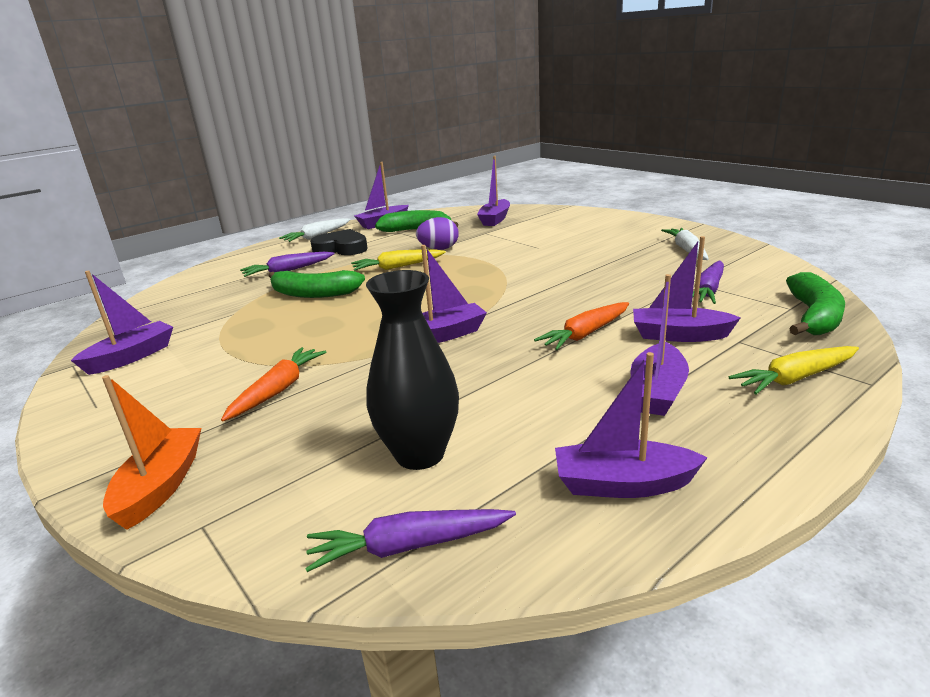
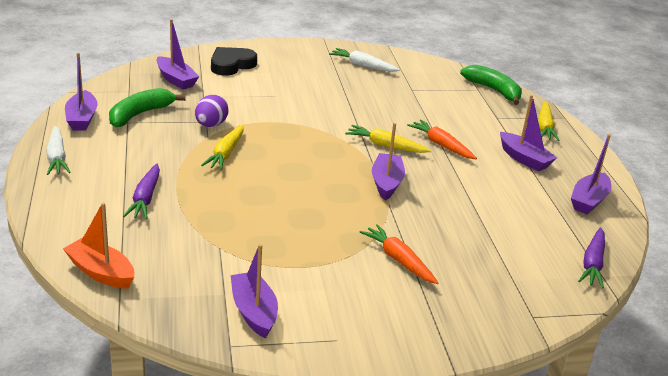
camera: 65 degrees left, 5 degrees up
(161, 486) = (481, 324): orange boat -> orange boat (101, 272)
(313, 294) = (230, 203): green banana -> none
(341, 248) = (124, 158): black heart -> black heart (231, 65)
(420, 454) = (522, 237): black vase -> none
(527, 311) = (386, 146): none -> yellow carrot
(586, 334) = (441, 145): orange carrot -> orange carrot turned 150 degrees clockwise
(679, 335) = (474, 126): purple boat -> none
(708, 290) = (430, 92): purple carrot -> none

